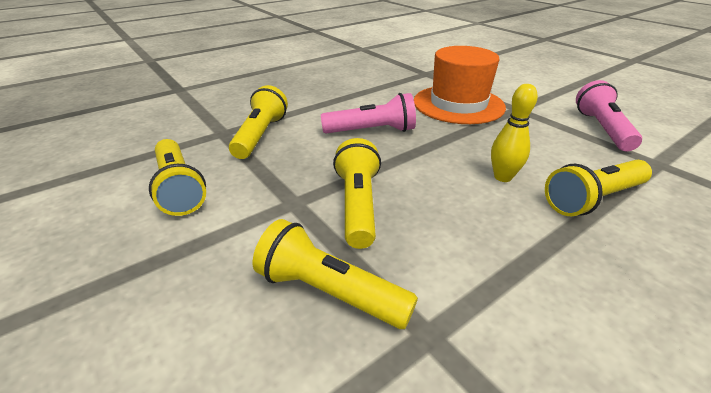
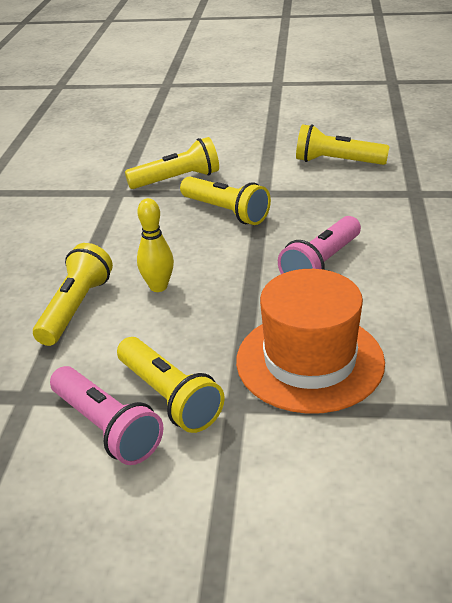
camera: 135 degrees right, 0 degrees up
(260, 135) = (386, 207): yellow flashlight -> yellow flashlight (169, 397)

